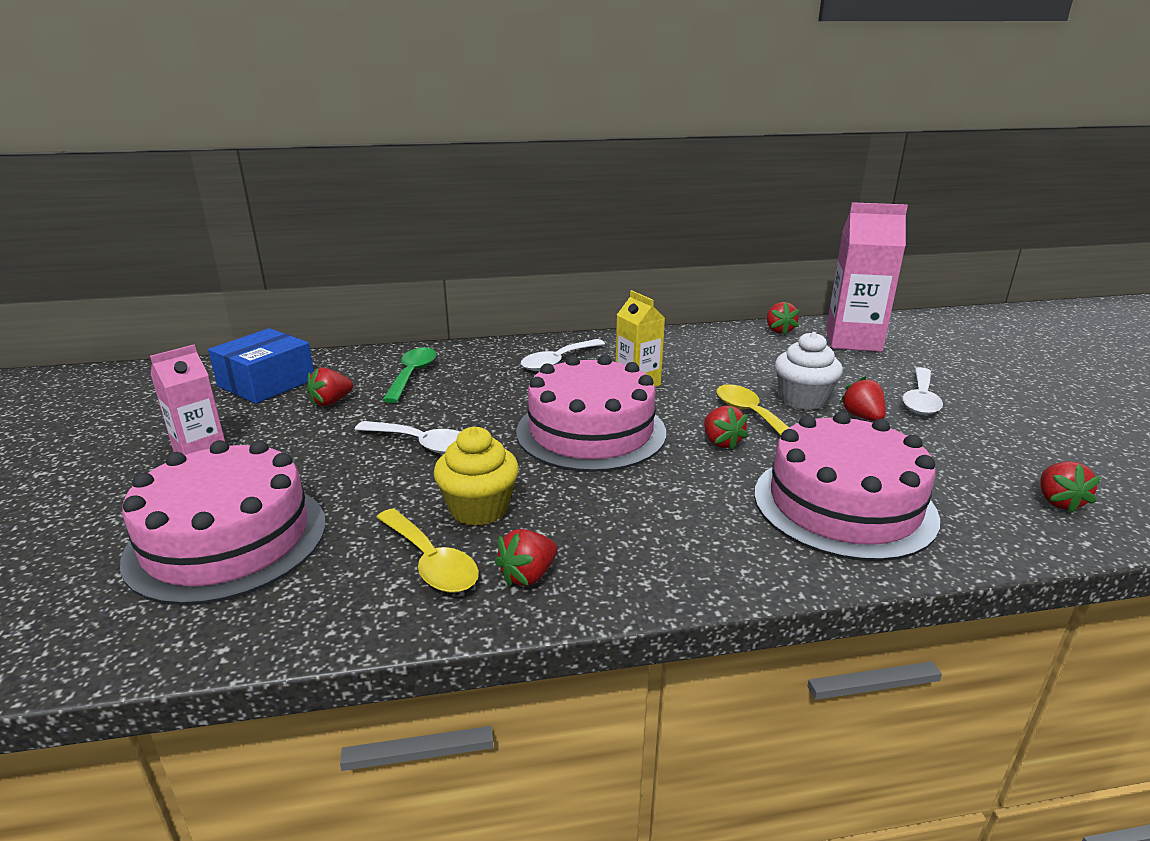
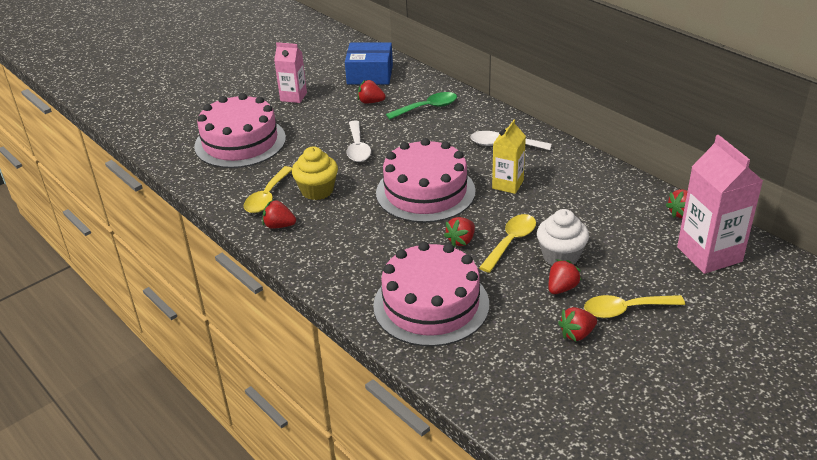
camera: 60 degrees right, 10 degrees up
(920, 399) = (626, 309): white spoon -> yellow spoon
(1058, 502) = (521, 394): red strawberry -> red strawberry (577, 334)

